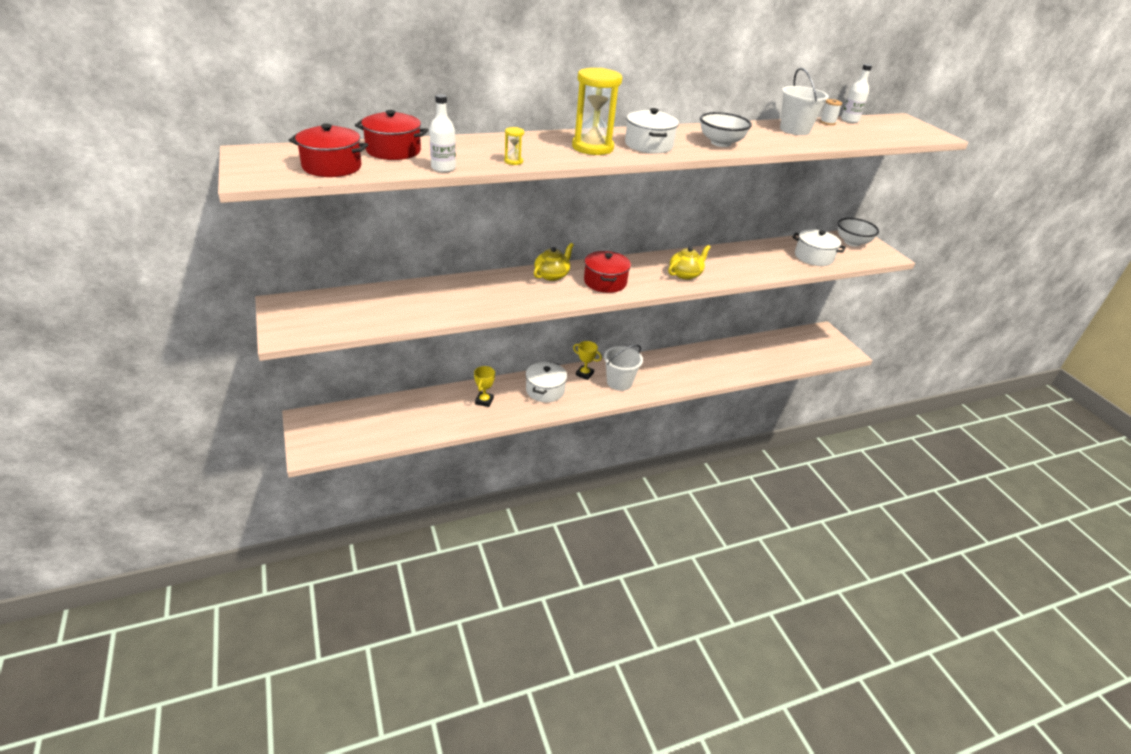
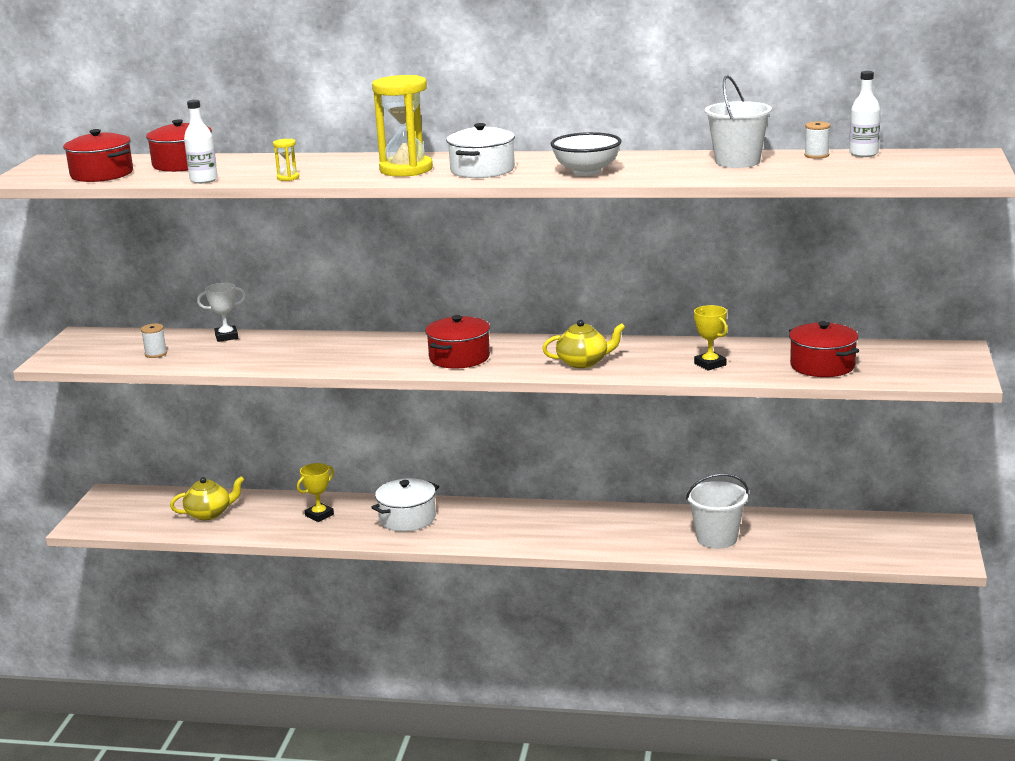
camera: 35 degrees right, 15 degrees down
(372, 313) = (156, 354): none -> white spool
(412, 287) = (226, 337): none -> white trophy
(552, 275) = (402, 344): yellow teapot -> yellow teapot (209, 514)
(584, 374) = (480, 511): yellow trophy -> yellow trophy (710, 364)
(619, 382) = (518, 528): white bucket -> white bucket (717, 538)
(813, 257) = (822, 366): white pot -> red pot
(852, 242) = (927, 356): white bowl -> none

